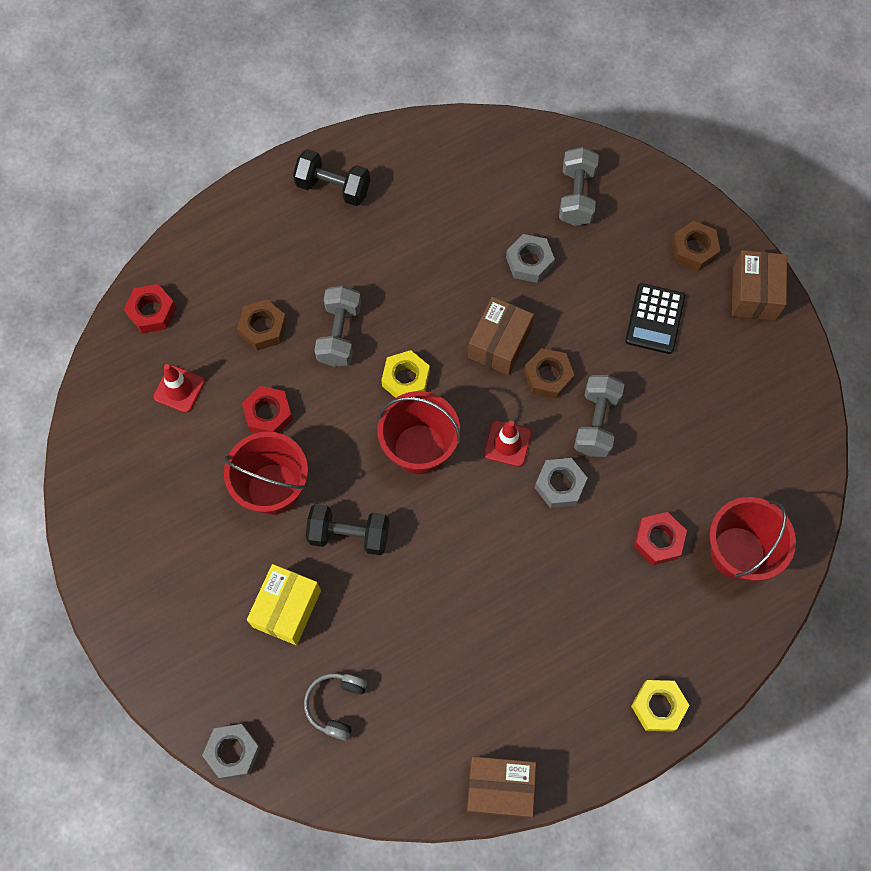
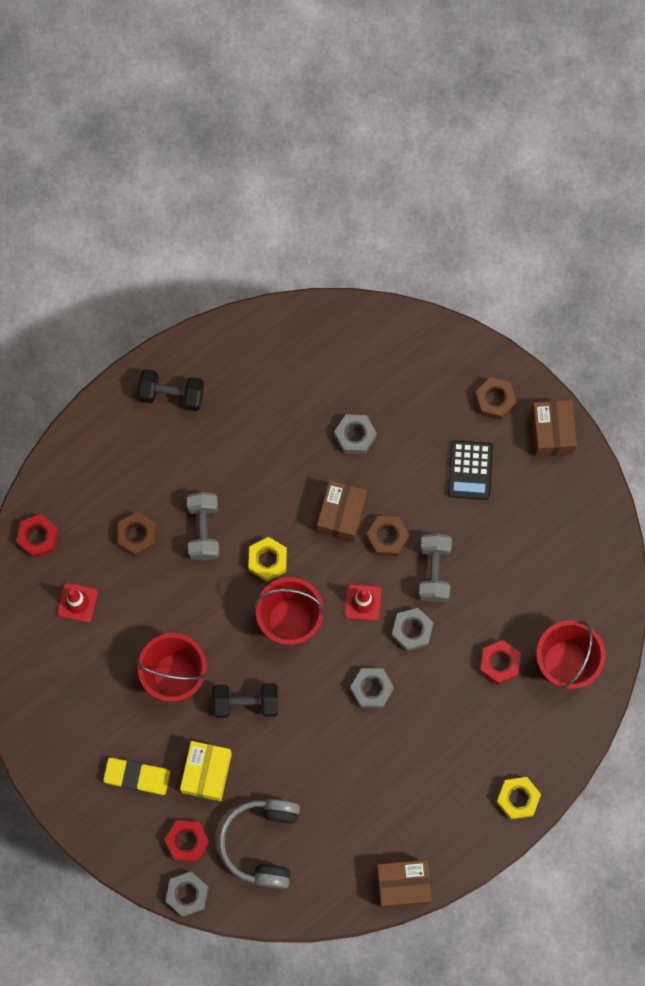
camera: 10 degrees left, 5 degrees up
(203, 598) = (137, 776): none -> yellow eraser
(268, 414) = (157, 611): red nut -> red nut (187, 841)
(336, 705) = (262, 843): grey headphones -> grey headphones, size x1.71
(501, 544) = (371, 689): none -> grey nut
(576, 196) = (386, 367): grey dumbbell -> none

